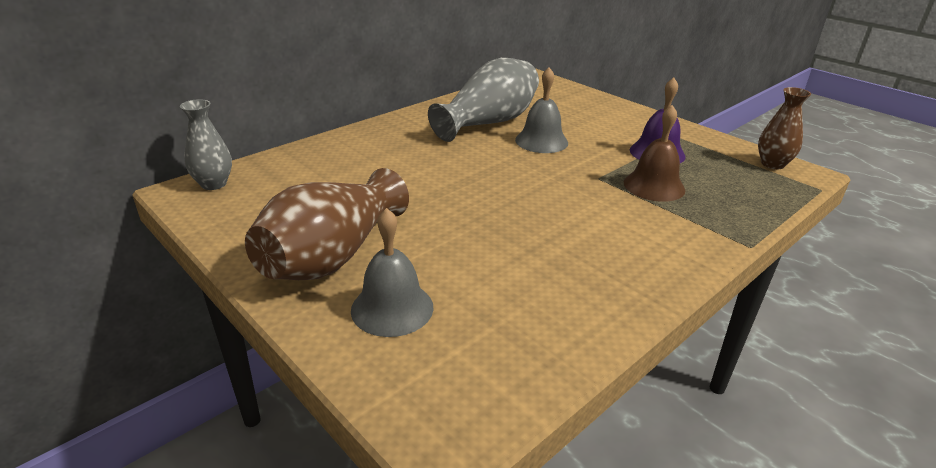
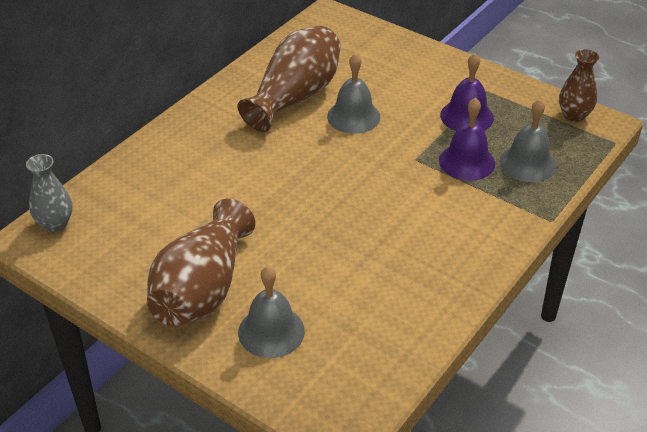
camera: 10 degrees left, 10 degrees up
(488, 122) = (295, 96): grey vase -> brown vase
(654, 186) = (467, 162): brown bell -> purple bell
(722, 194) = (527, 163): none -> grey bell

